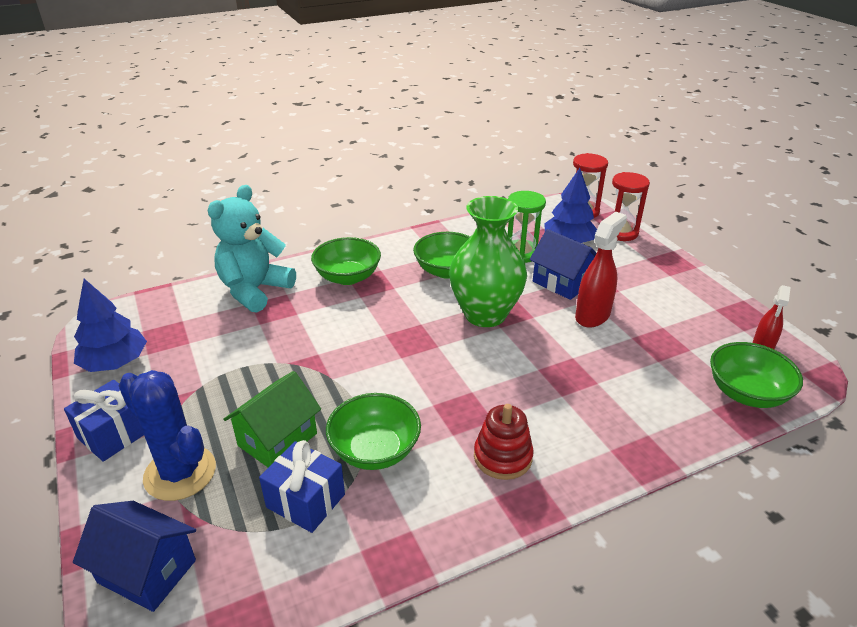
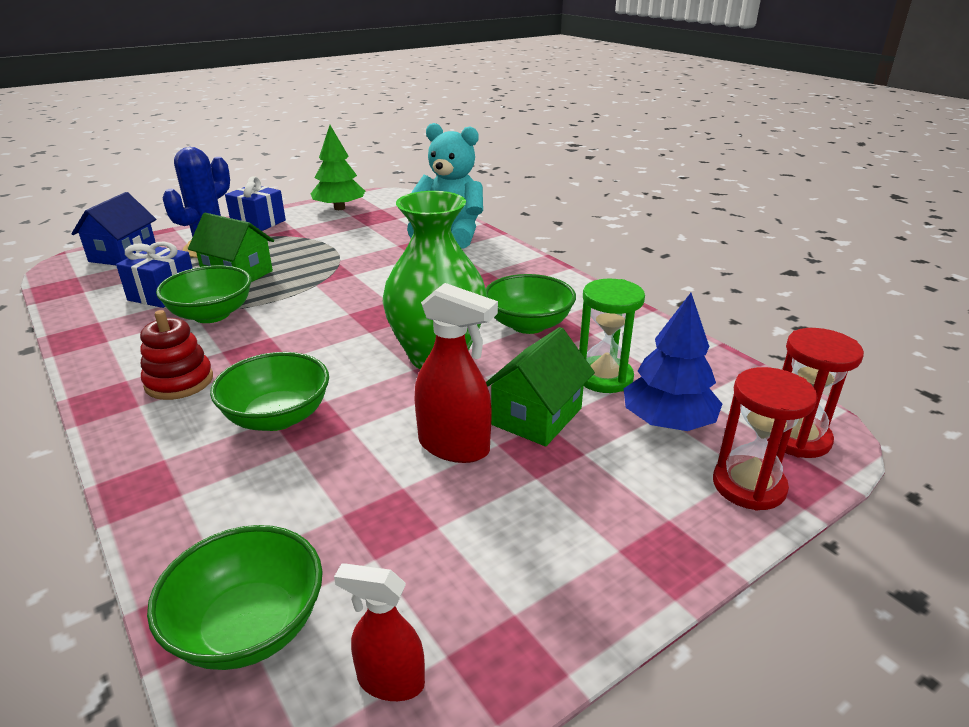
camera: 80 degrees right, 5 degrees down
(115, 363) = (339, 208): blue tree -> green tree
(348, 277) = (489, 271): green bowl -> green bowl (277, 417)
(562, 282) = (536, 416): blue house -> green house

